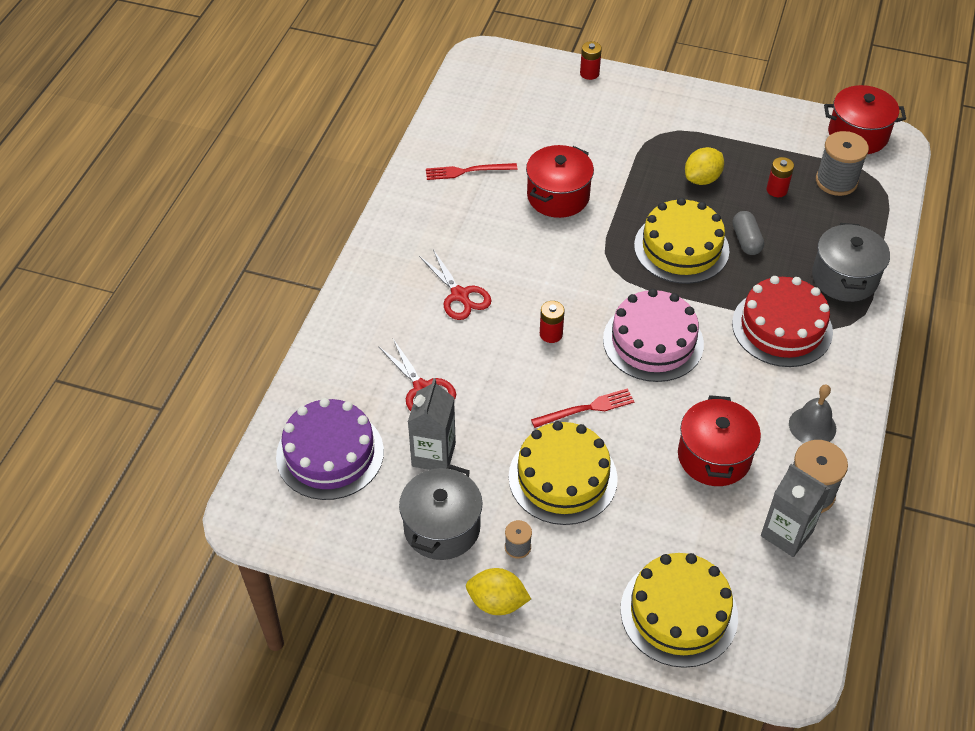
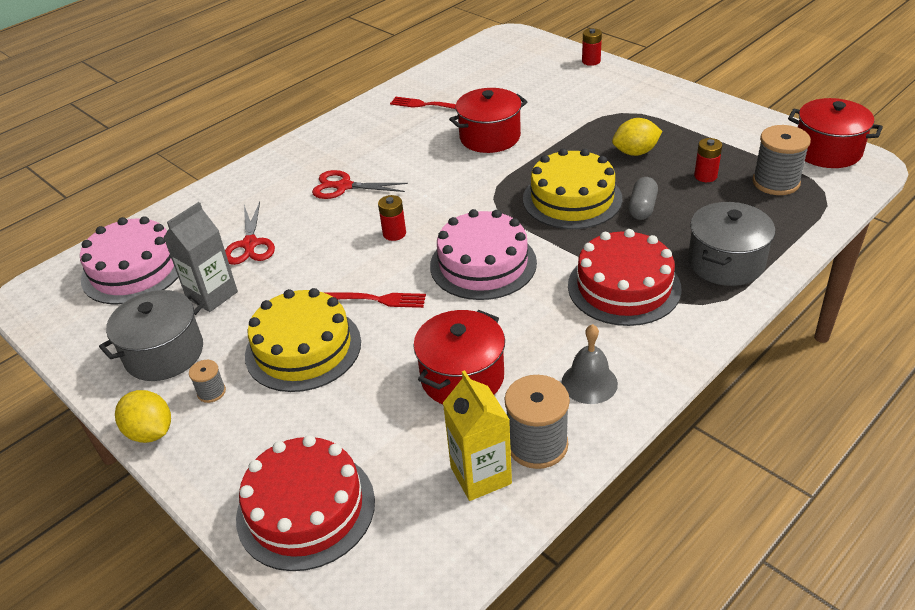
camera: 30 degrees right, 10 degrees down
(330, 454) = (134, 269): purple cake -> pink cake
(460, 295) = (343, 186): red scissors -> red scissors turned 105 degrees clockwise
(679, 612) = (306, 508): yellow cake -> red cake
(786, 533) = (481, 475): grey carton -> yellow carton

